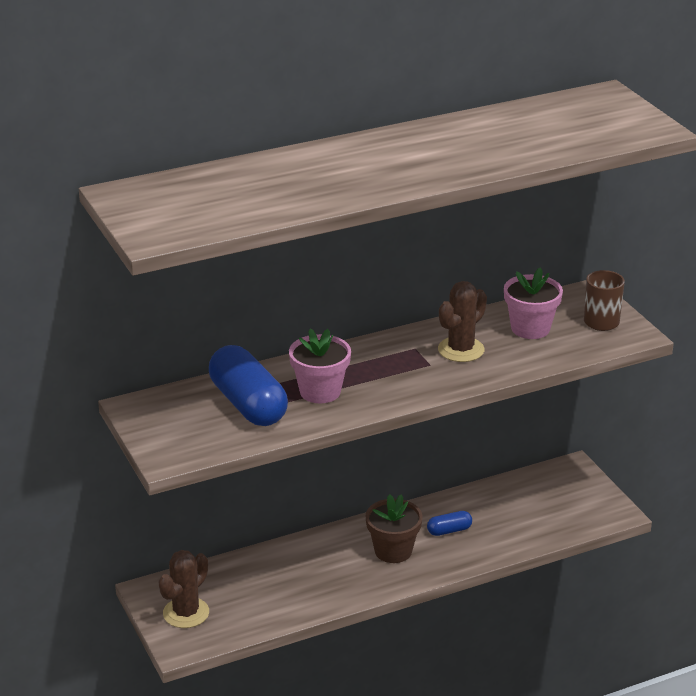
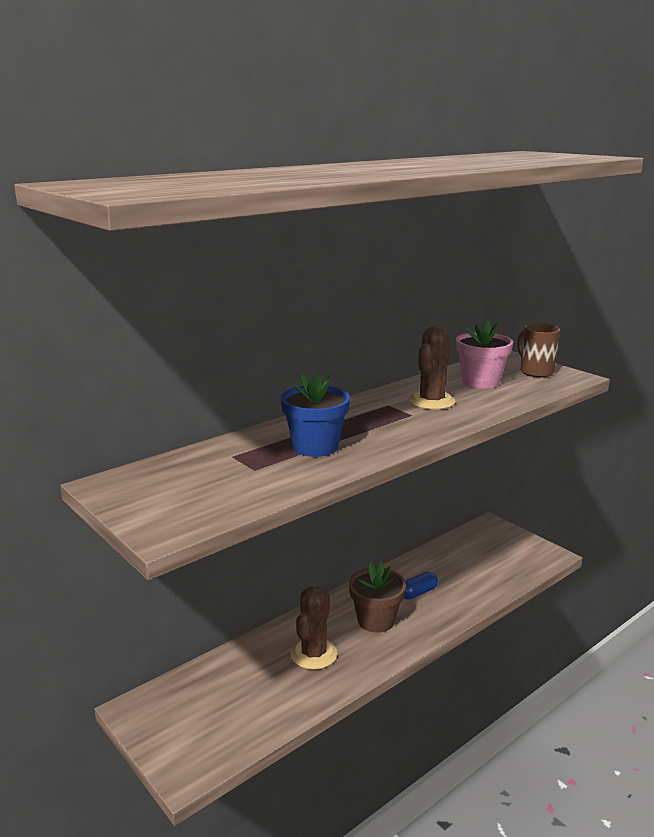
camera: 15 degrees left, 10 degrees down
(186, 613) = (184, 728): brown cactus -> brown cactus (314, 654)
(248, 404) = (242, 466): blue capsule -> none
(320, 391) = (315, 447): pink flower pot -> blue flower pot

